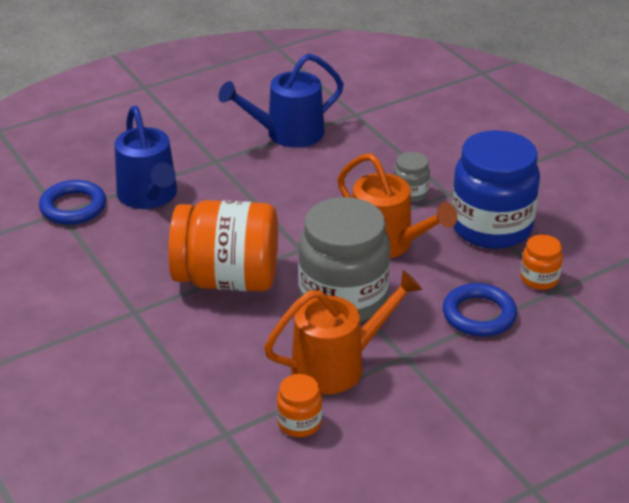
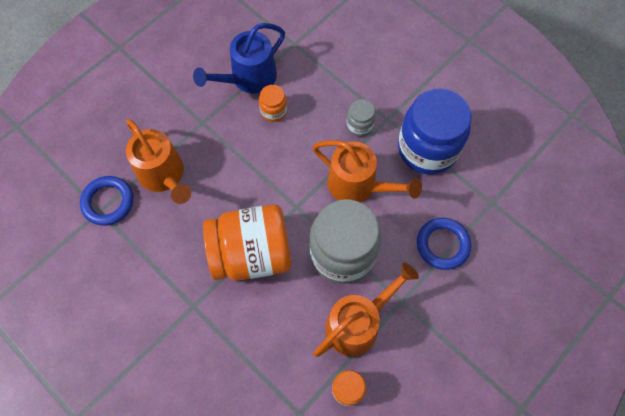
camera: 15 degrees left, 30 degrees up
(149, 197) = (164, 176): blue watering can -> orange watering can
(539, 279) = (475, 196): orange jar -> orange jar (273, 111)

